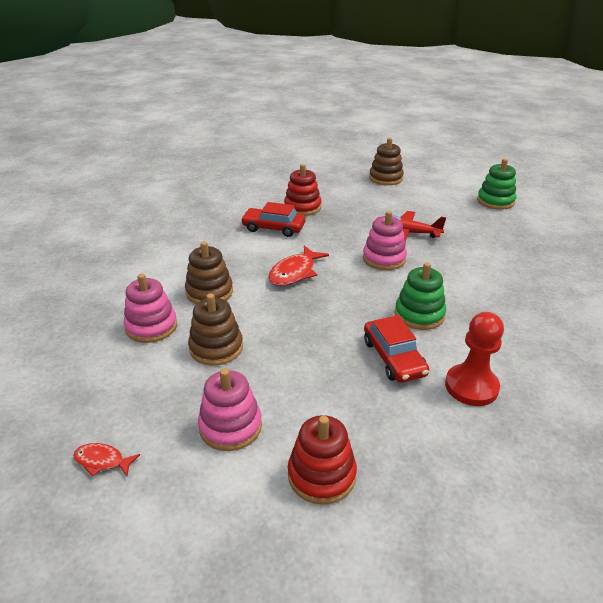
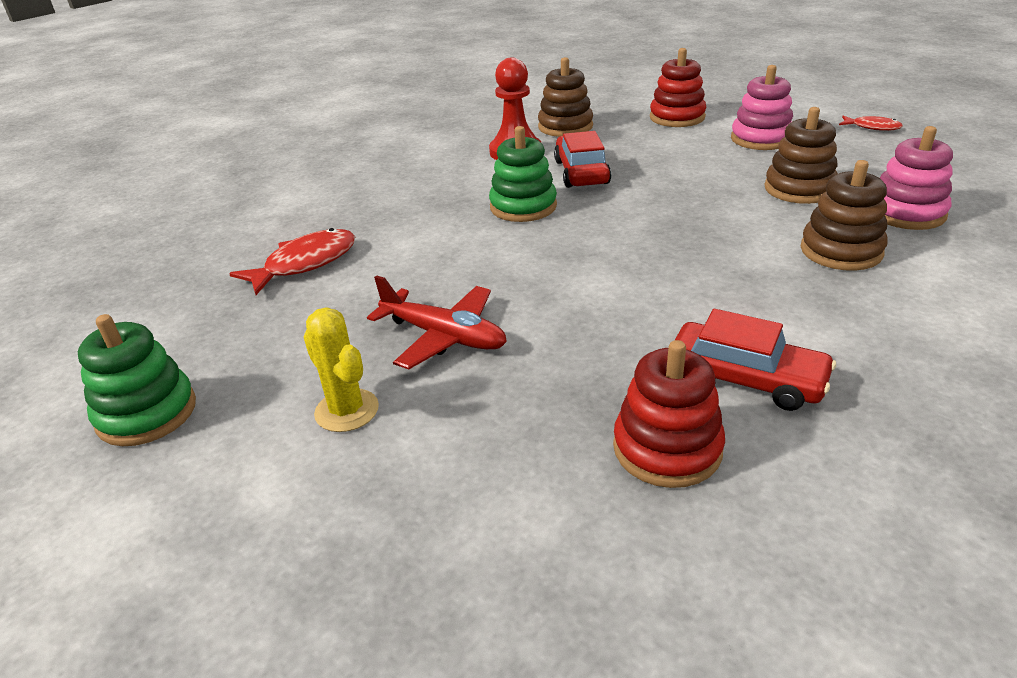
camera: 165 degrees left, 0 degrees up
(295, 273) = (695, 271): red fish -> red fish (305, 263)
(384, 259) = (525, 284): pink stacking toy -> none
(386, 178) = (341, 577): brown stacking toy -> brown stacking toy (565, 127)
(422, 207) = (347, 410): none -> yellow cactus

